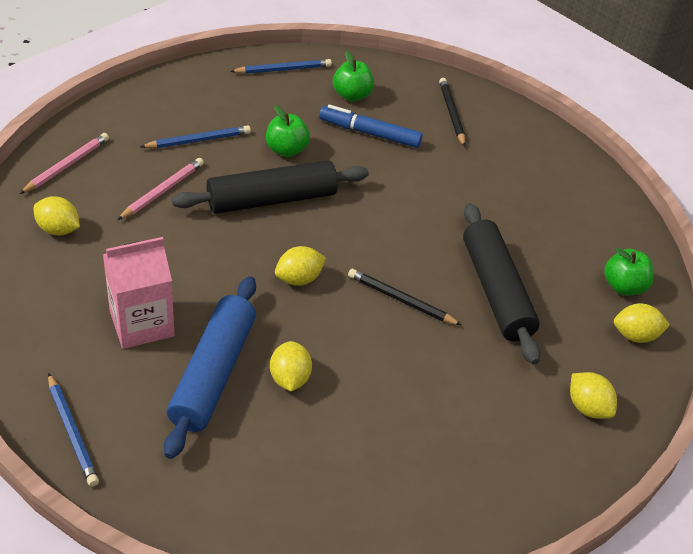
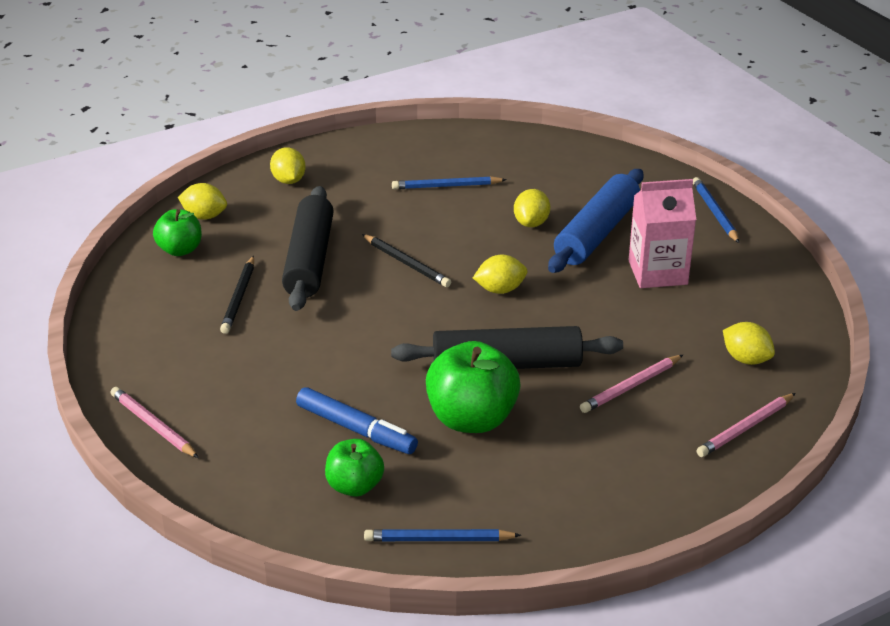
camera: 160 degrees left, 10 degrees down
(198, 140) = (581, 443): blue pencil -> blue pencil (446, 186)
(286, 150) = (472, 419): green apple -> green apple, size x1.68
(451, 113) = (230, 445): black pencil -> black pencil (239, 298)
(514, 121) = (153, 425): none -> pink pencil

